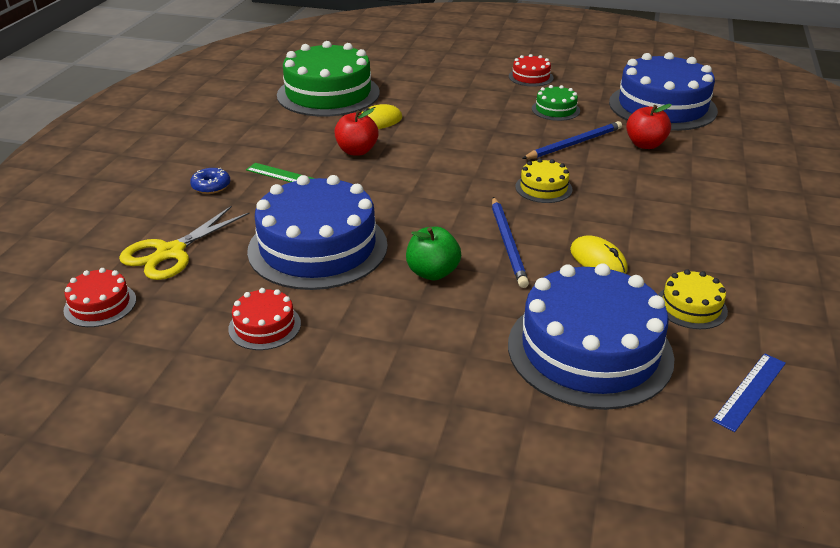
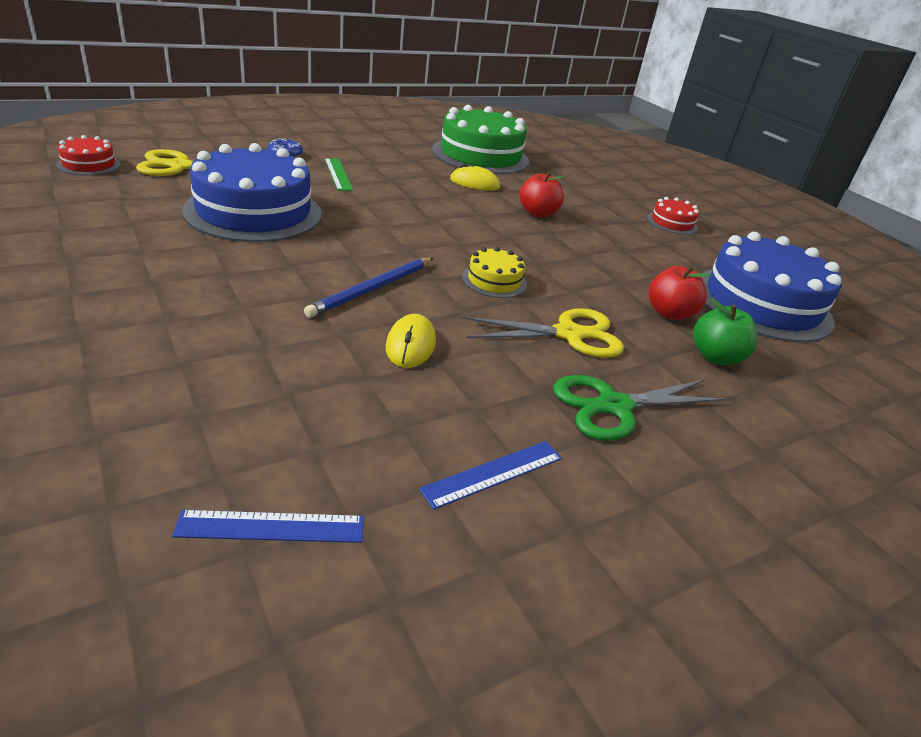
camera: 40 degrees right, 0 degrees up
(264, 326) = (119, 223): red cake -> none
(357, 151) = (416, 187): red apple -> red apple (537, 213)
(432, 273) = (277, 267): green apple -> green apple (715, 357)
(555, 110) = (640, 249): green cake -> none
(574, 144) = (599, 275): blue pencil -> none
(589, 350) = (240, 385): blue cake -> none
(637, 193) = (569, 334): none -> yellow scissors
(691, 306) = (398, 430): yellow cake -> none
(726, 218) = (613, 406): none -> green scissors
(757, 291) = (493, 473): none -> blue ruler

